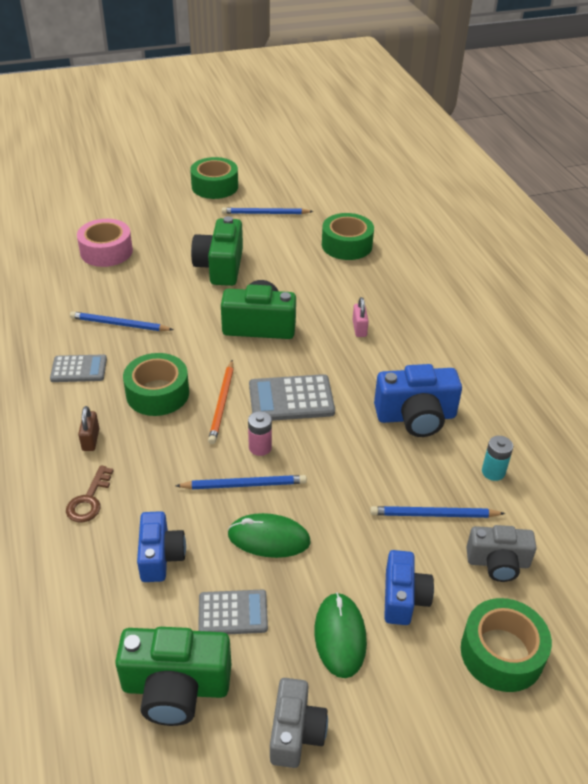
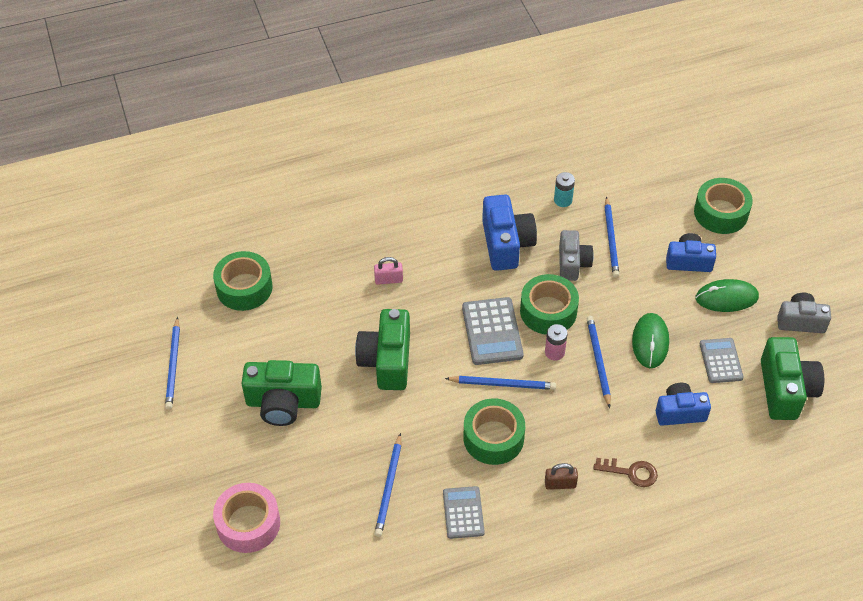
camera: 90 degrees left, 10 degrees up
(215, 186) = (104, 422): green tape -> green tape (548, 311)
(222, 403) = (503, 384): orange pencil -> blue pencil
(498, 562) = (649, 207): grey camera -> grey camera (572, 263)

